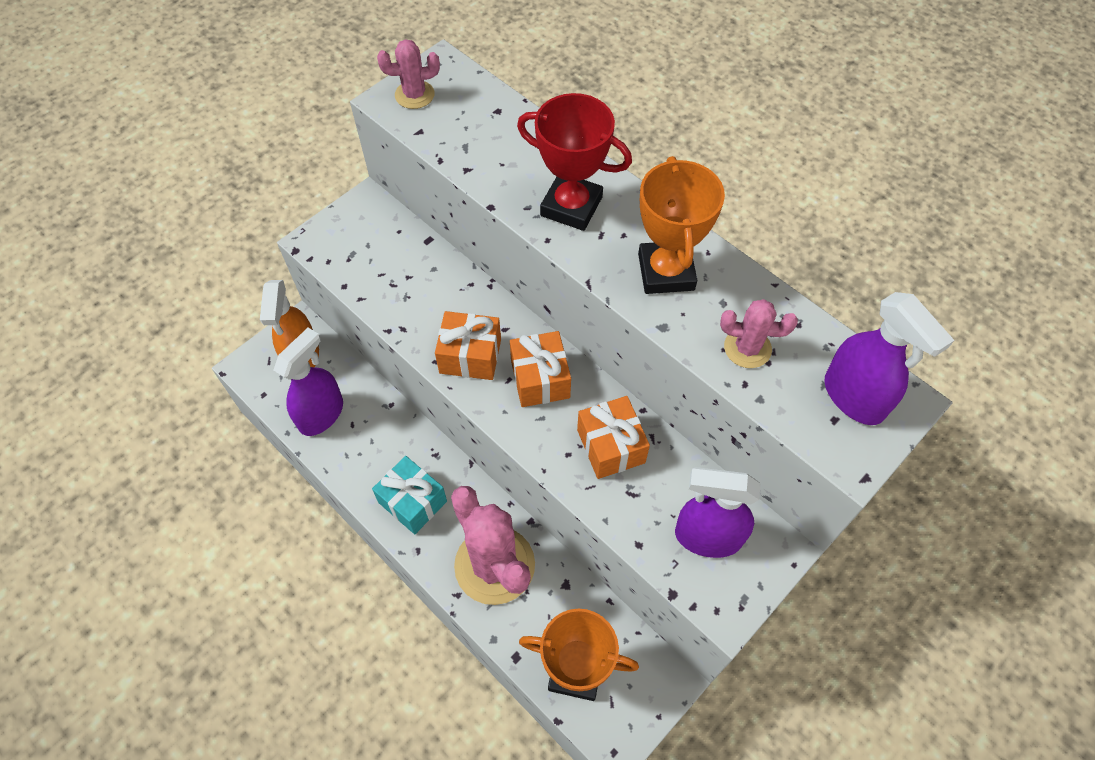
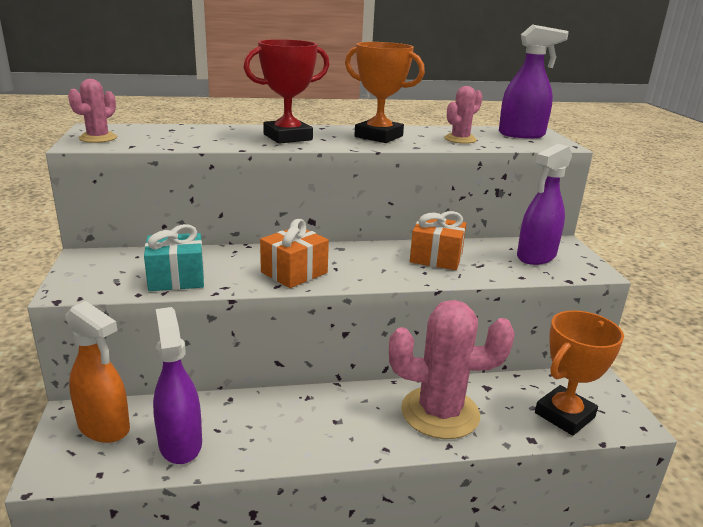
camera: 55 degrees left, 35 degrees down
(413, 502) = (336, 429): turquoise gift -> turquoise gift (176, 278)
(540, 379) = (352, 258): orange gift -> none

